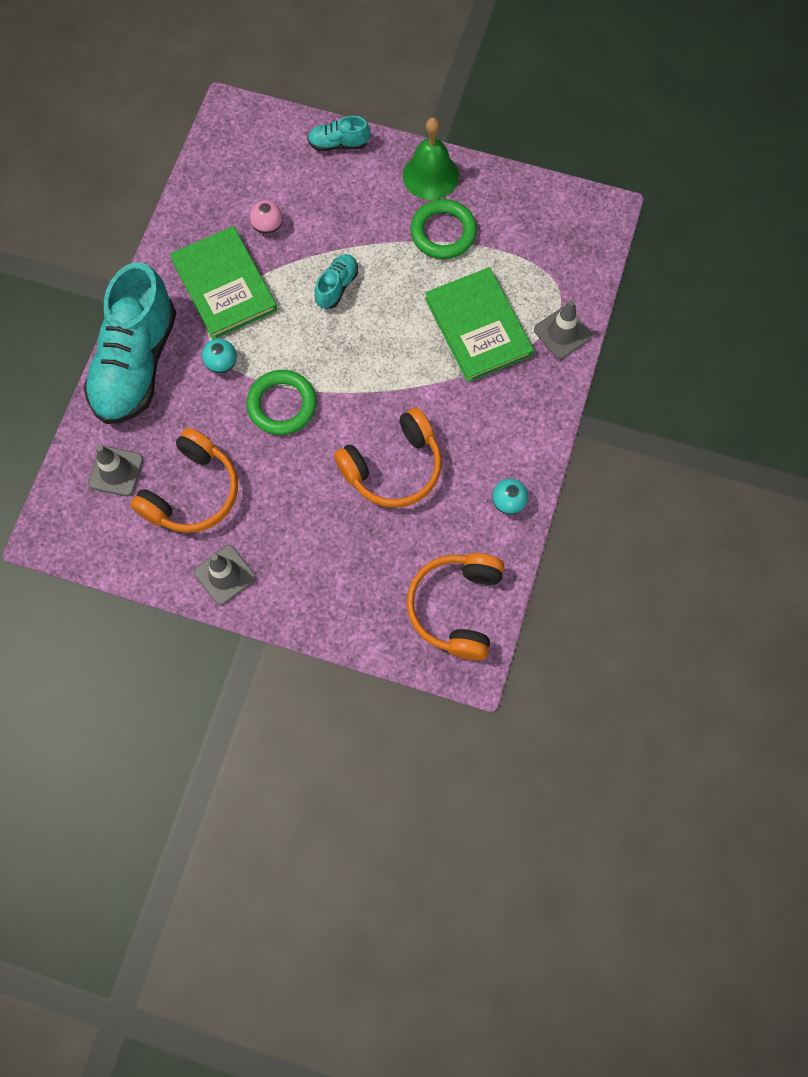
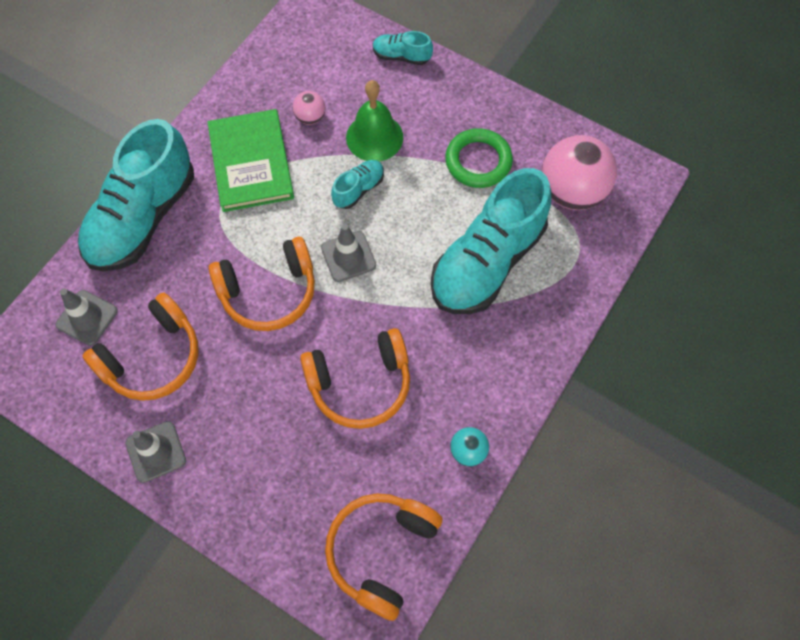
camera: 15 degrees right, 5 degrees down
(222, 363) = (224, 237): turquoise ball -> none
(282, 405) = (269, 292): green ring -> orange headphones
(430, 175) = (481, 105): green bell -> green bell (374, 137)
(478, 327) = (487, 262): green book -> turquoise shoe
(539, 242) = (571, 192): none -> pink ball
(562, 333) = (571, 288): grey traffic cone -> grey traffic cone (348, 256)

